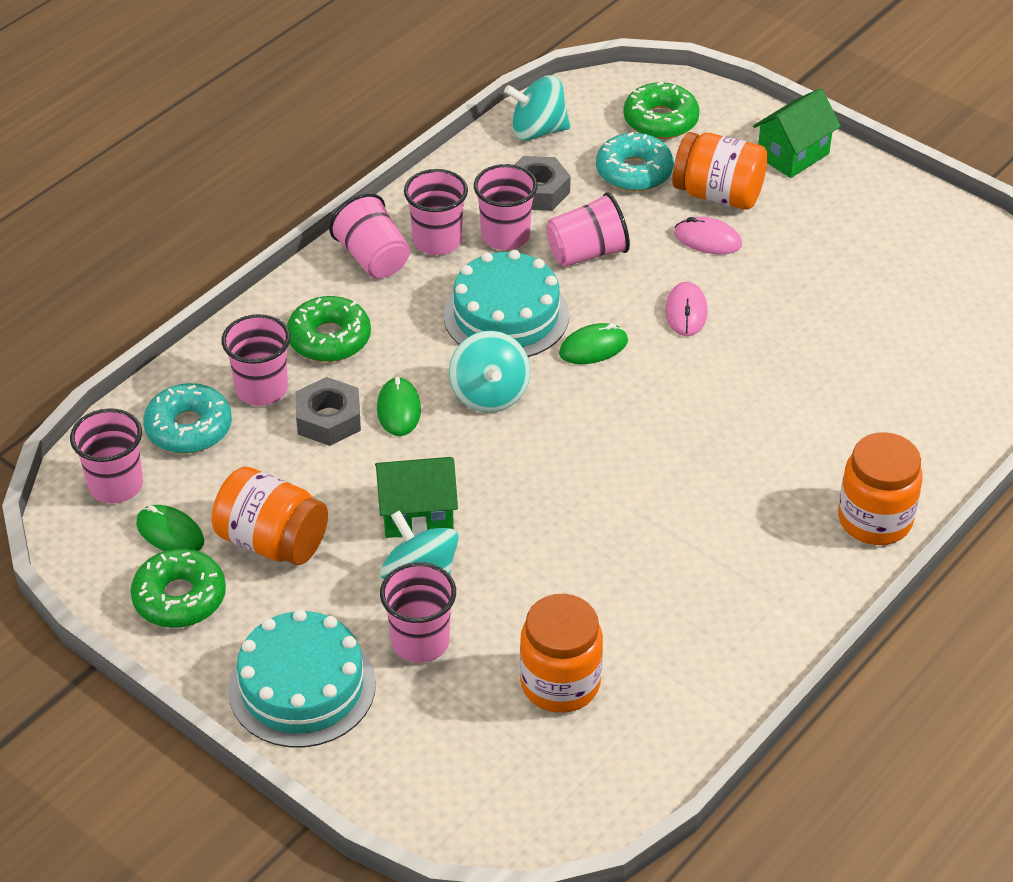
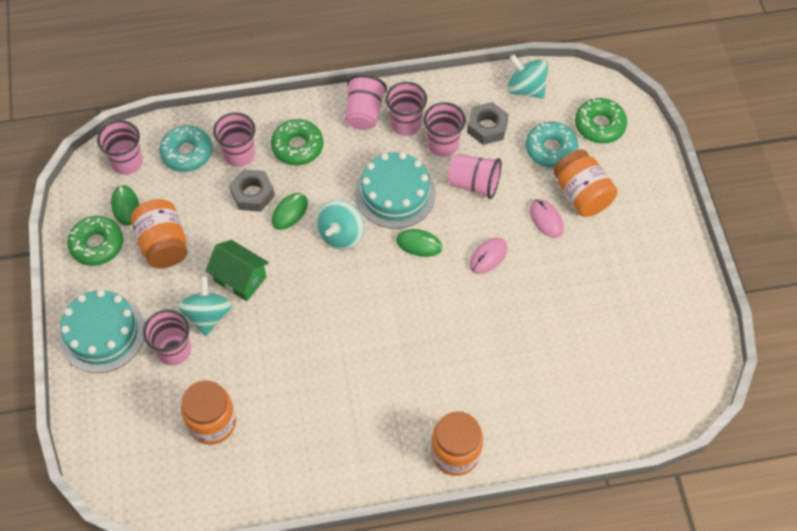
camera: 40 degrees right, 15 degrees up
(793, 155) = (651, 197): green house -> none

